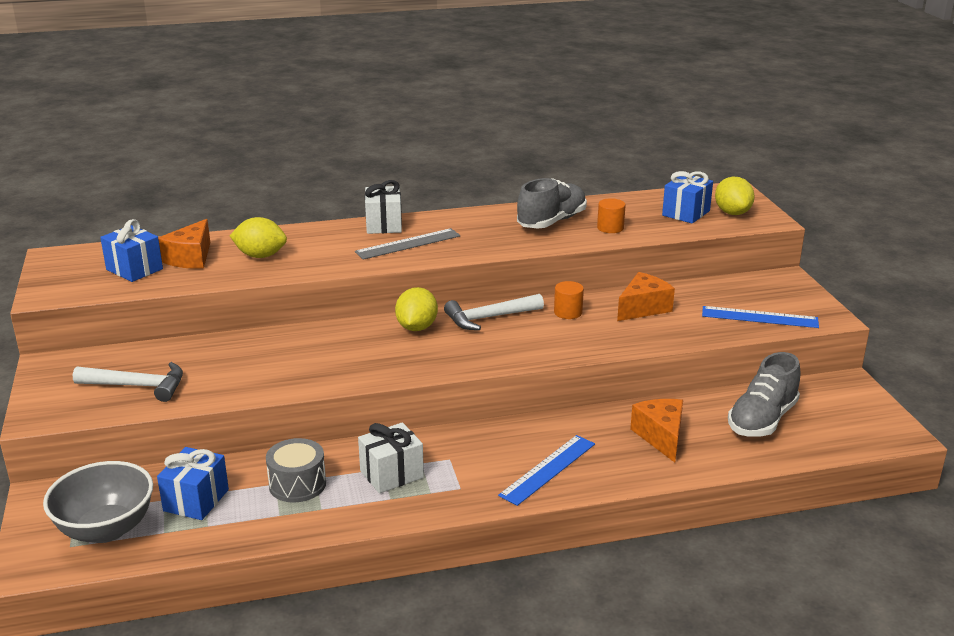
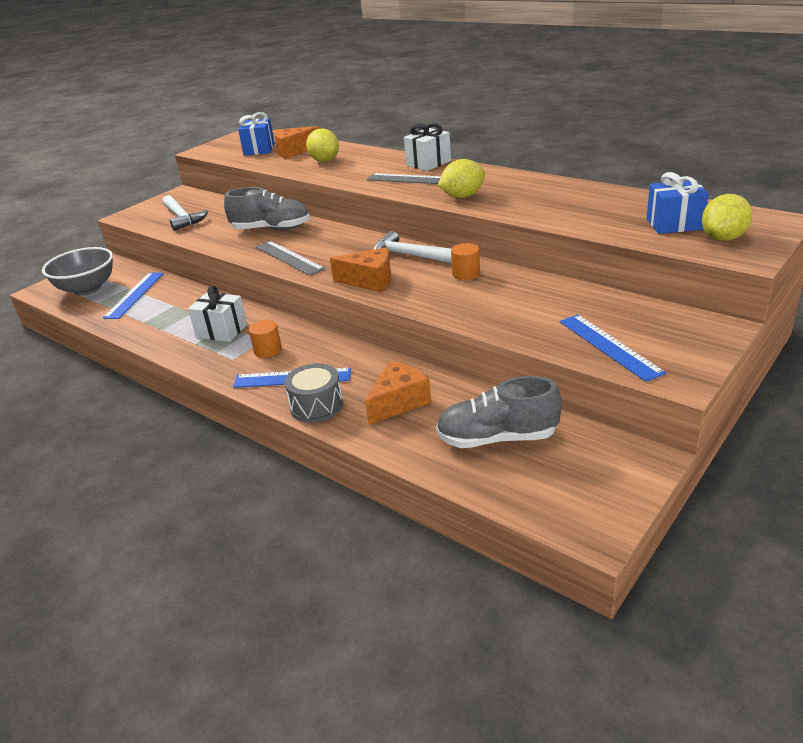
camera: 55 degrees right, 5 degrees up
(196, 500) = (135, 295): blue gift -> blue ruler
(297, 484) = (179, 311): grey drum -> grey drum (316, 406)
(381, 367) = (288, 258): none -> grey ruler
(416, 327) = (357, 243): yellow lemon -> yellow lemon (462, 196)
(552, 222) = (542, 195): grey shoe -> grey shoe (271, 229)
(610, 228) = (576, 214): orange cylinder -> orange cylinder (268, 350)
(643, 308) = (526, 295): orange cheese -> orange cheese (370, 281)

